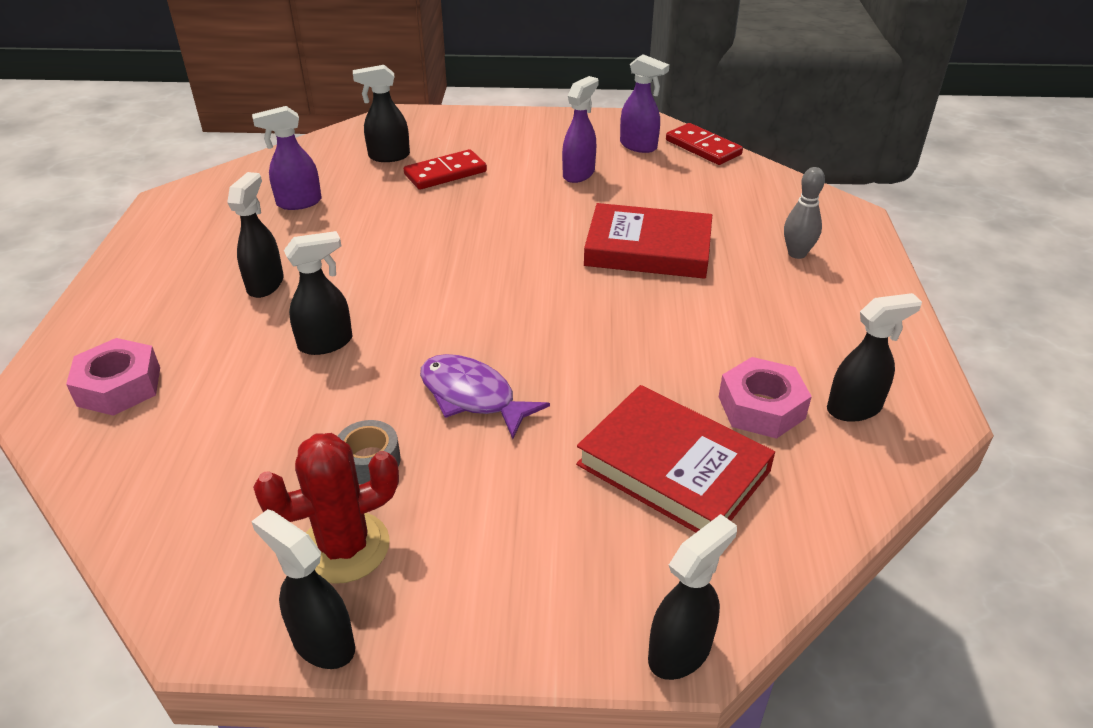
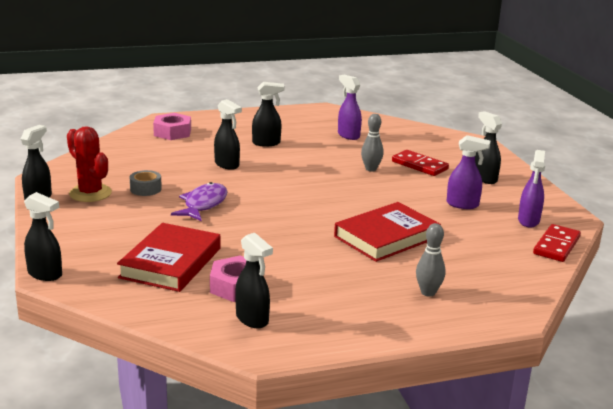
camera: 70 degrees right, 15 degrees down
(388, 156) = (423, 147): black spray bottle -> black spray bottle (484, 178)
(433, 212) = (371, 169): none -> grey bowling pin
(648, 248) = (386, 237): red book -> red book turned 60 degrees clockwise

